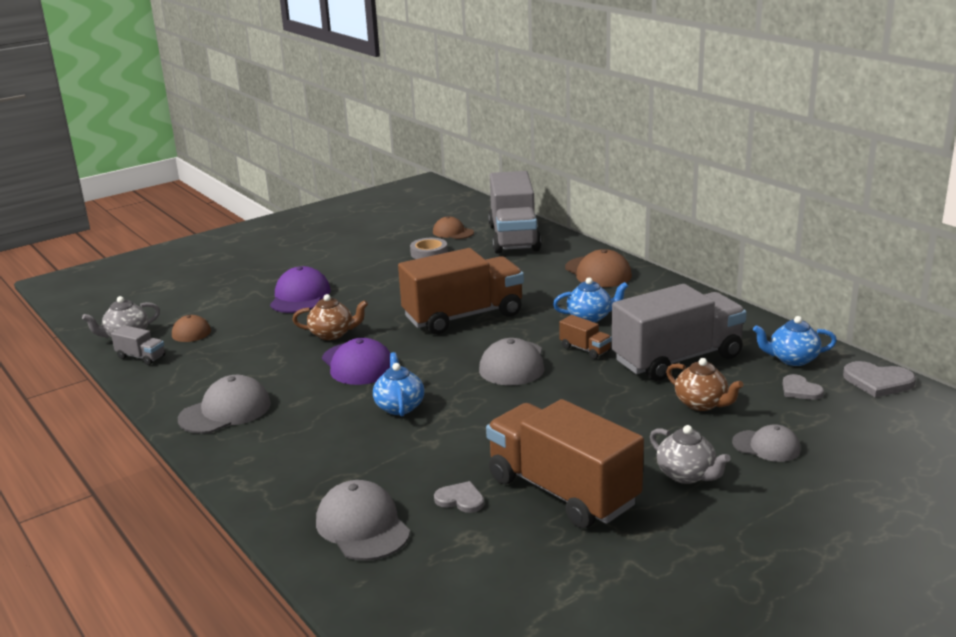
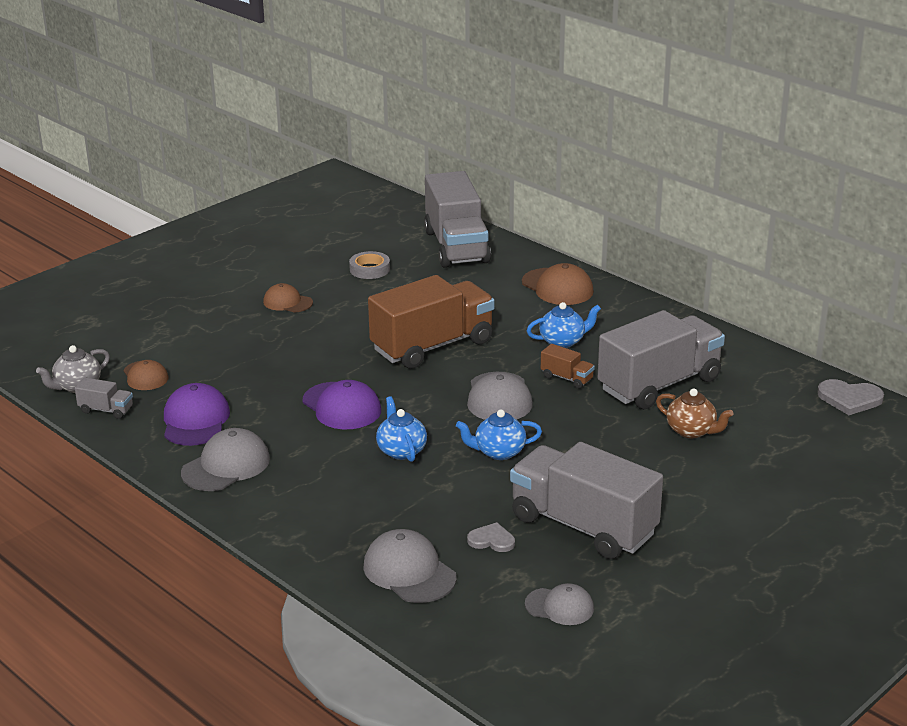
camera: 10 degrees left, 5 degrees up
(300, 296) = (248, 330): purple cap -> purple cap (195, 420)
(332, 334) = (302, 373): brown teapot -> none
(453, 232) = (387, 241): brown cap -> brown cap (287, 302)
(562, 491) = (583, 526): brown truck -> grey truck
(686, 475) = (691, 503): grey teapot -> none
(766, 446) = (758, 470): grey cap -> grey cap (559, 606)
(792, 359) = (768, 379): blue teapot -> blue teapot (499, 452)
(800, 390) = (780, 411): grey heart -> none

